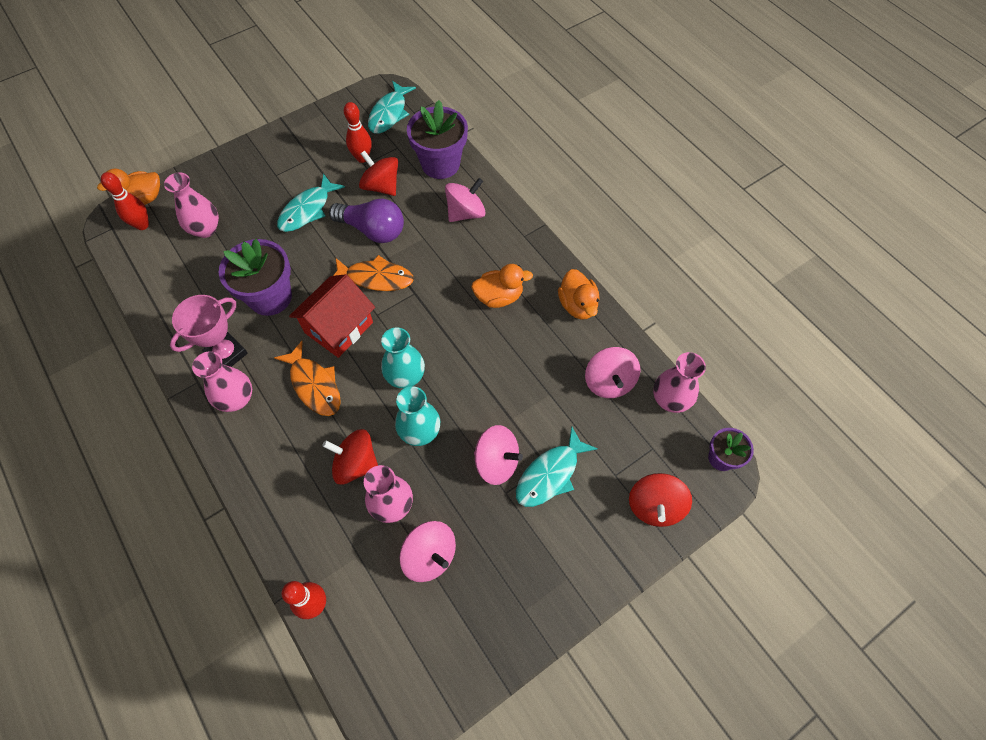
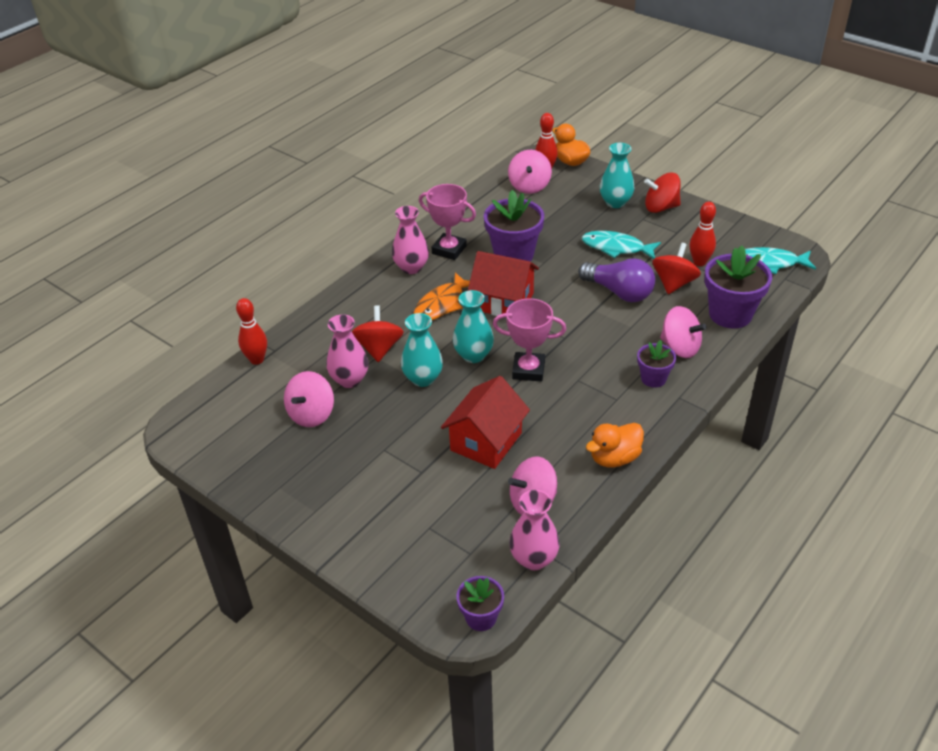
camera: 75 degrees right, 20 degrees down
(205, 229) = (561, 201): pink vase -> none
(237, 186) = (615, 202): none -> turquoise vase
(373, 230) = (619, 292): purple light bulb -> purple light bulb turned 60 degrees counterclockwise
(376, 278) = (567, 309): orange fish -> none
(446, 336) = (528, 370): none -> pink trophy
(495, 245) = (653, 378): none -> purple flower pot
(497, 462) = (412, 436): pink spinning top -> pink spinning top (529, 186)
(499, 297) = (592, 396): orange duck -> none
(526, 398) = (486, 441): none -> red house
(550, 474) = (413, 477): turquoise fish -> none
(654, 506) = (405, 566): red spinning top -> red spinning top (660, 207)

